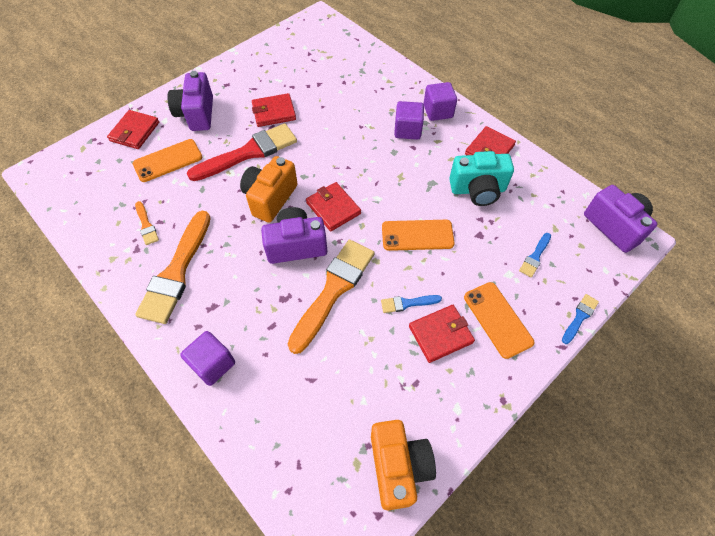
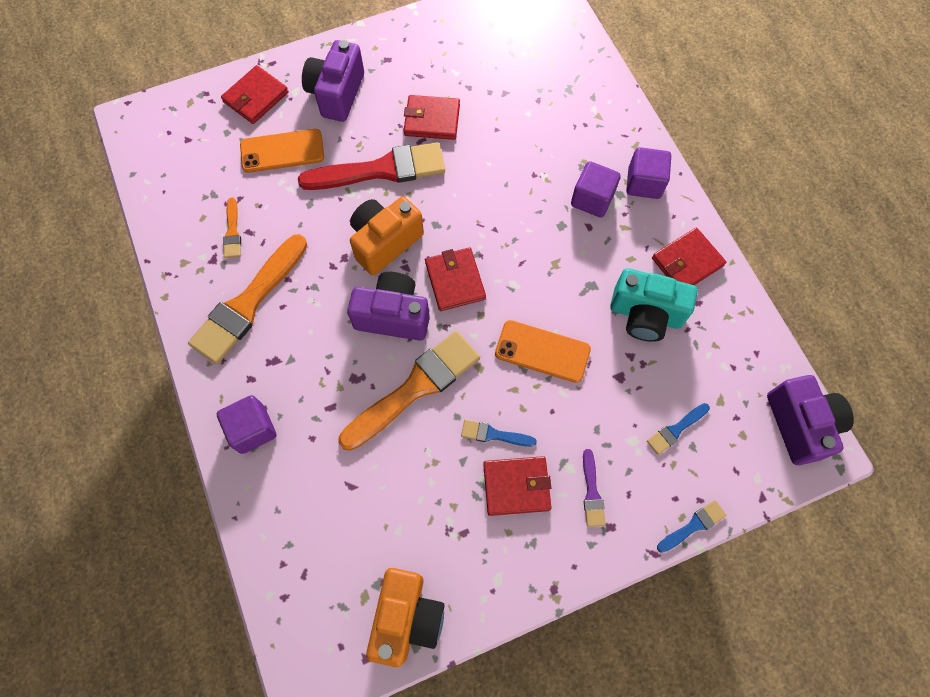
camera: 20 degrees right, 10 degrees up
(497, 319) = (592, 492): orange phone -> purple brush

